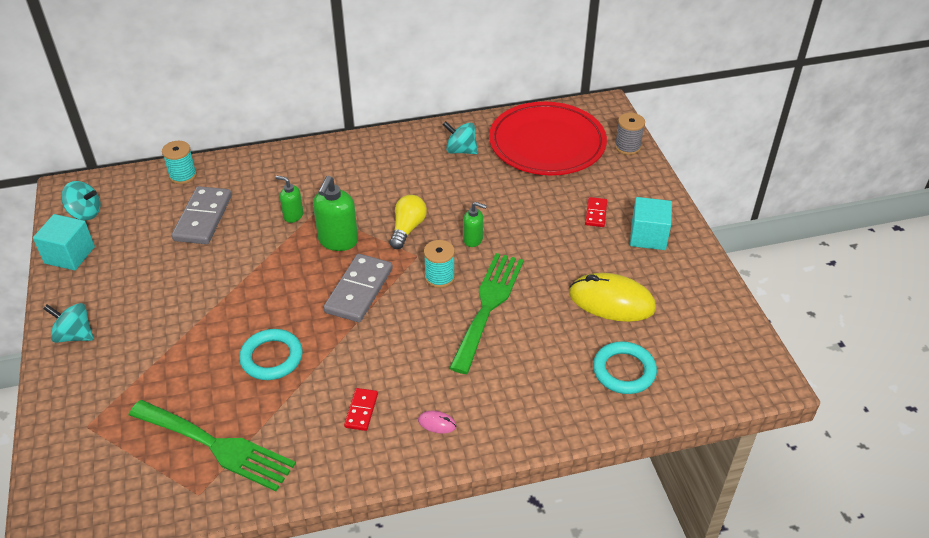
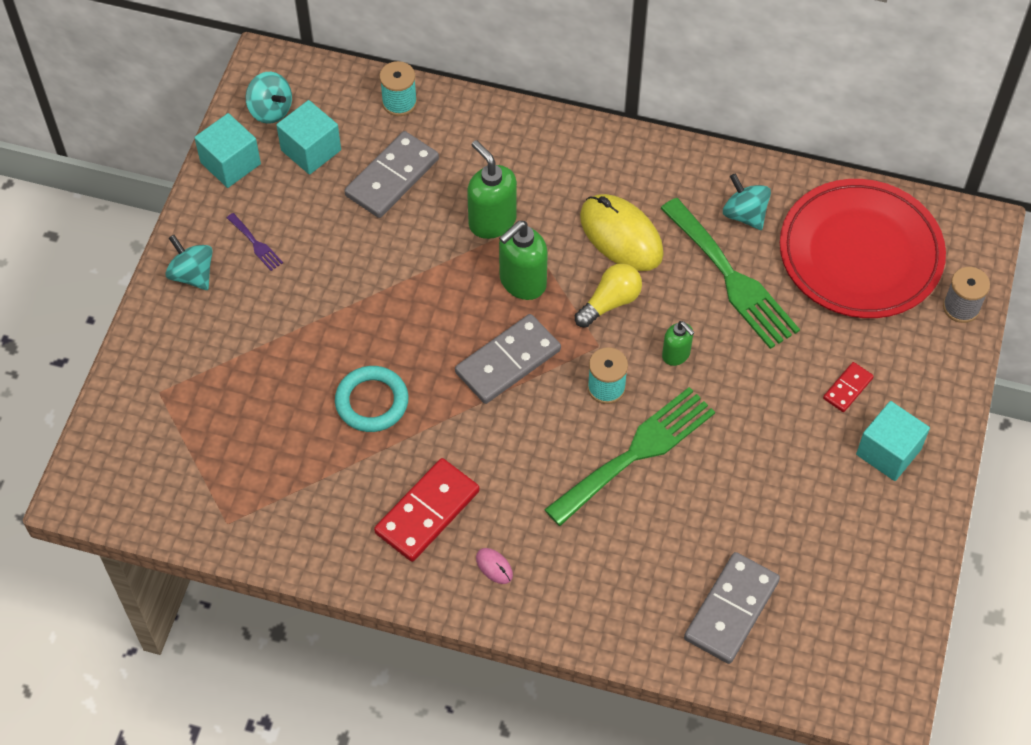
camera: 30 degrees right, 15 degrees up
(118, 296) = (256, 244): none -> purple fork
(130, 225) = (311, 150): none -> turquoise cube
(217, 446) = (268, 479): green fork -> green fork (732, 278)
(293, 215) = (492, 221): green soap dispenser -> green soap dispenser, size x1.71
(361, 410) = (427, 512): red domino -> red domino, size x1.93
(611, 301) = (780, 517): yellow mouse -> yellow mouse (621, 235)
(624, 371) = (731, 609): turquoise ring -> grey domino

